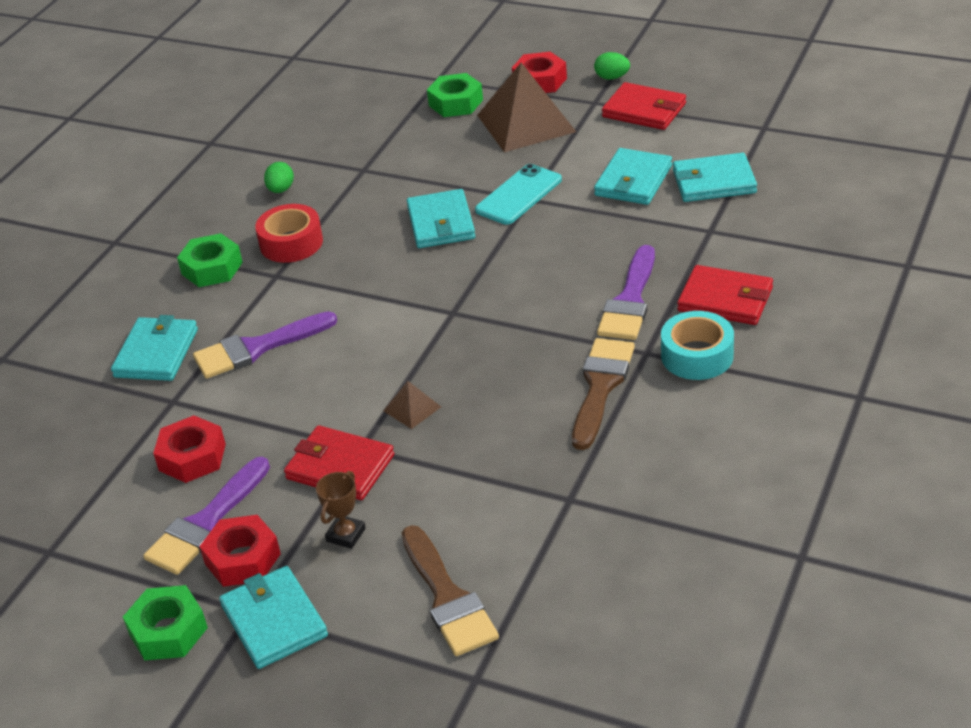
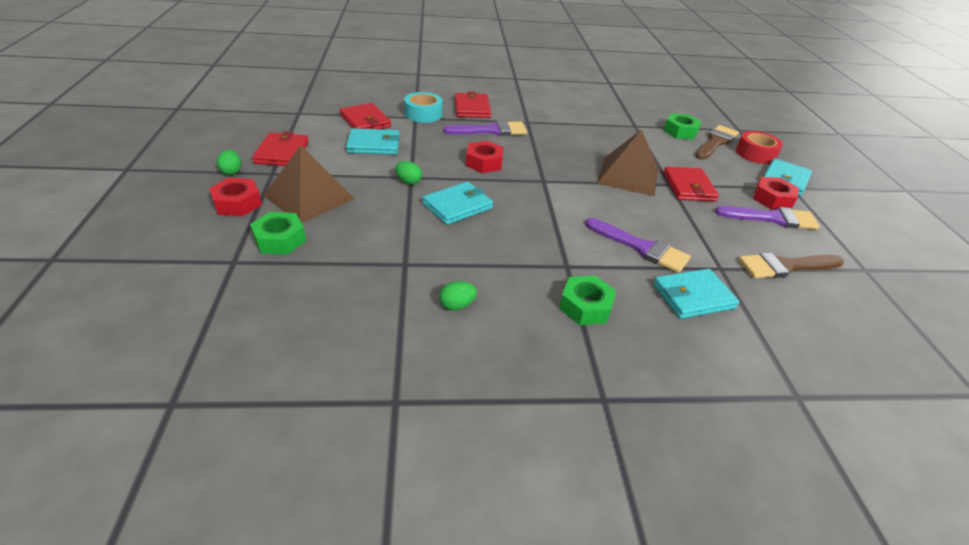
camera: 125 degrees left, 0 degrees up
(168, 631) = (832, 207): green nut -> green nut (680, 131)
(192, 457) = (745, 240): red nut -> red nut (484, 162)
(291, 243) = (524, 272): red tape -> red tape (755, 154)
(346, 535) = (721, 174): brown trophy -> none
(412, 408) = (628, 176): brown pyramid -> brown pyramid, size x2.29
(518, 195) = (408, 182): turquoise phone -> green egg
(600, 387) = (561, 129): brown brush -> brown brush (785, 266)
(697, 356) = (519, 110): turquoise tape -> turquoise tape (423, 114)
(713, 182) = (365, 121): turquoise wallet -> red wallet

